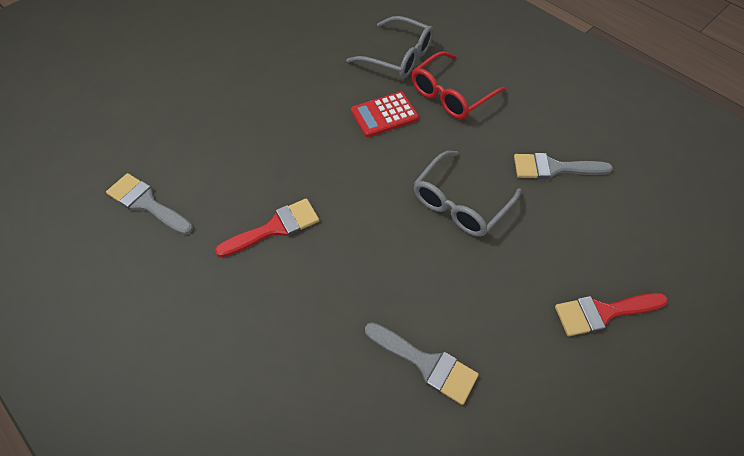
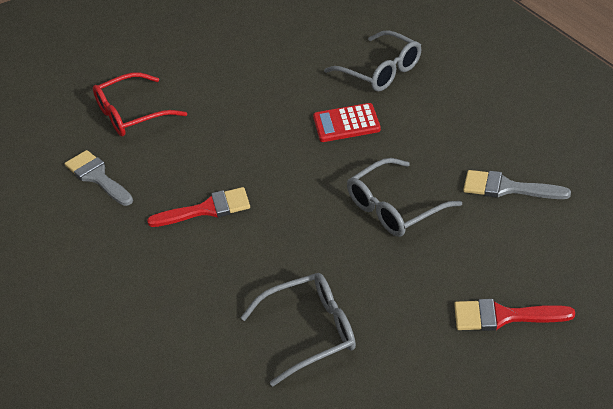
camera: 20 degrees right, 15 degrees down
(426, 363) = (311, 332): grey brush -> grey glasses
(450, 95) = (423, 111): red glasses -> red glasses (131, 114)

